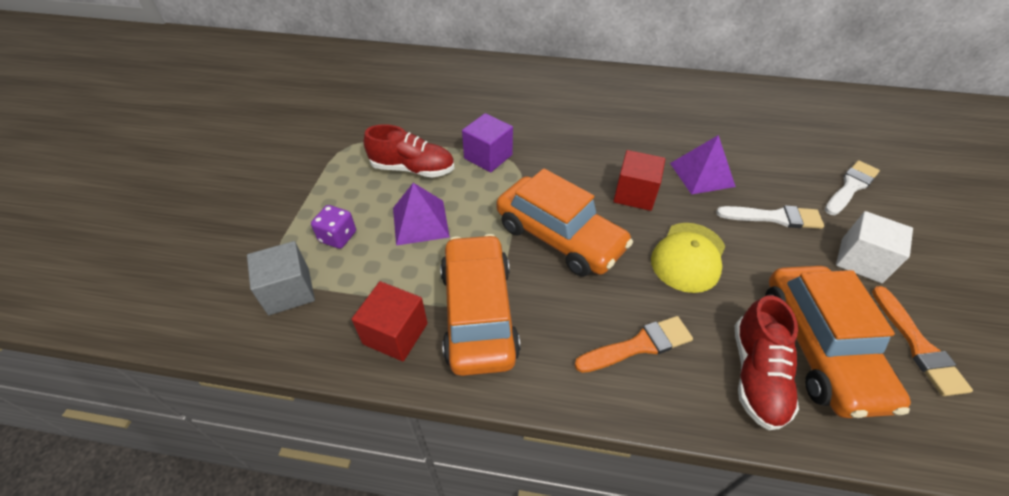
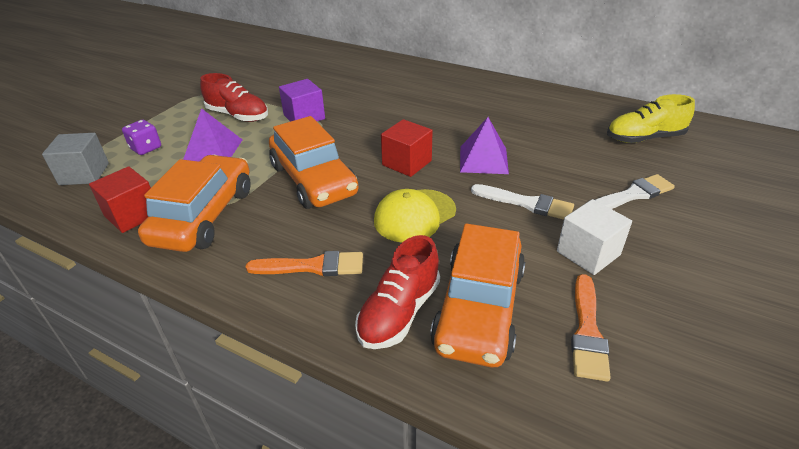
camera: 20 degrees right, 10 degrees down
(817, 121) = (644, 138): none -> yellow shoe

